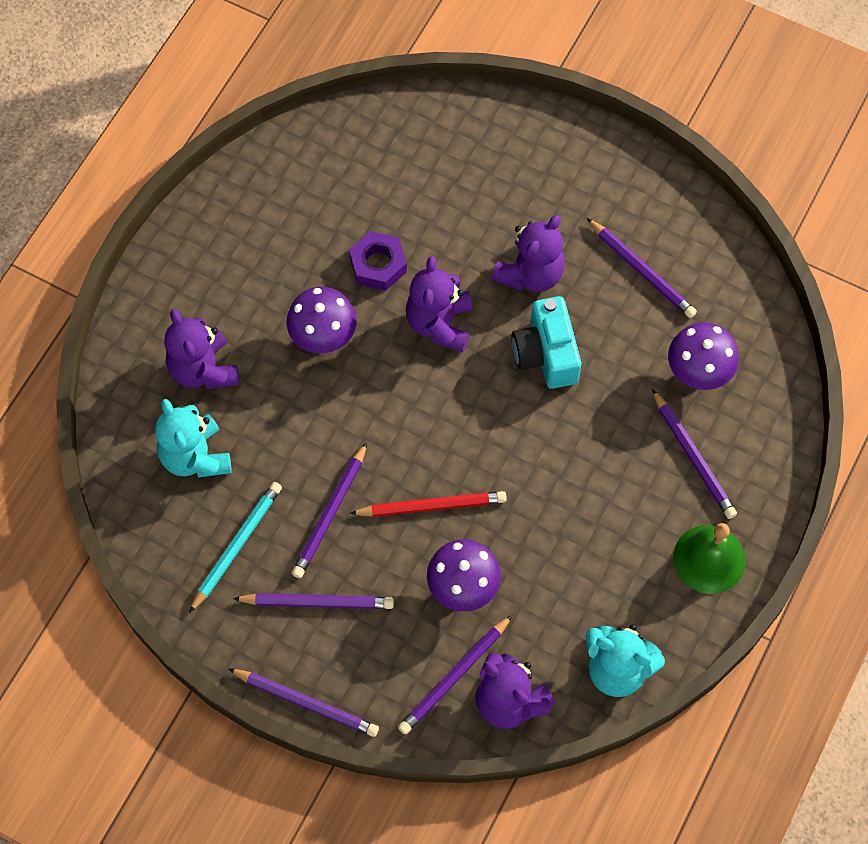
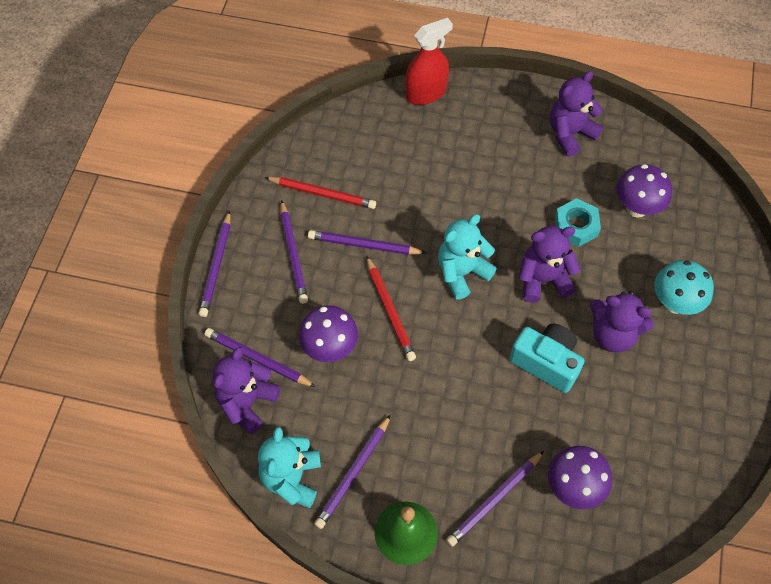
camera: 75 degrees right, 5 degrees down
(118, 377) = (426, 93): none -> red spray bottle
(195, 456) = (382, 152): turquoise teddy bear -> turquoise teddy bear (462, 272)
(203, 369) = (449, 139): purple teddy bear -> purple teddy bear (570, 133)
(237, 546) = (322, 194): turquoise pencil -> red pencil
(323, 338) = (501, 206): purple mushroom -> purple mushroom (636, 208)
(378, 265) = (576, 226): purple nut -> turquoise nut
(509, 197) = (674, 303): none -> turquoise mushroom
(546, 354) = (546, 362): turquoise camera -> turquoise camera turned 60 degrees clockwise
(642, 271) = (651, 420): purple pencil -> purple pencil (353, 473)

